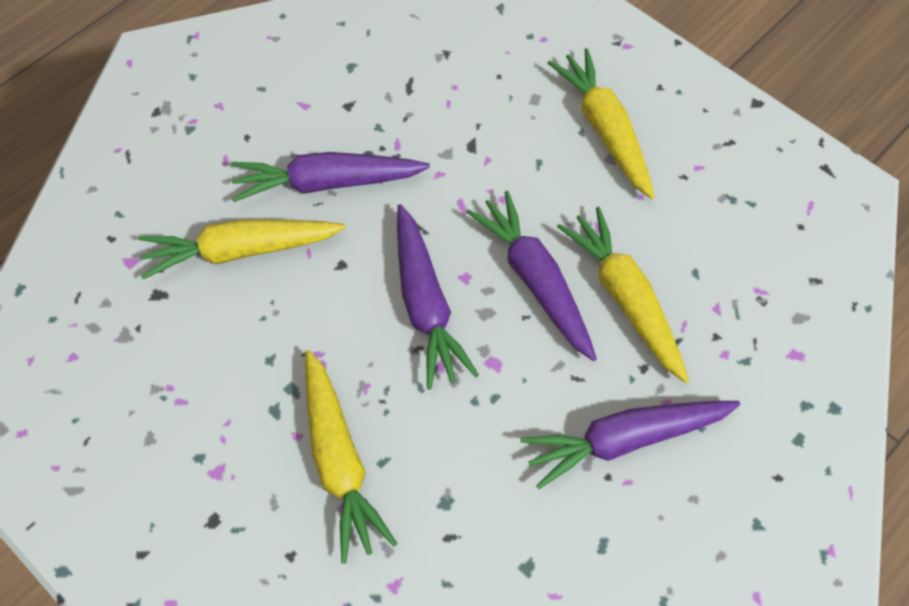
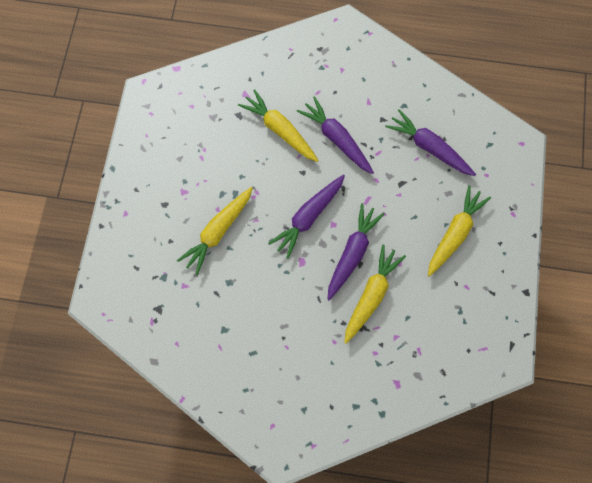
camera: 55 degrees right, 10 degrees up
(626, 440) = (304, 335): purple carrot -> purple carrot (429, 148)

